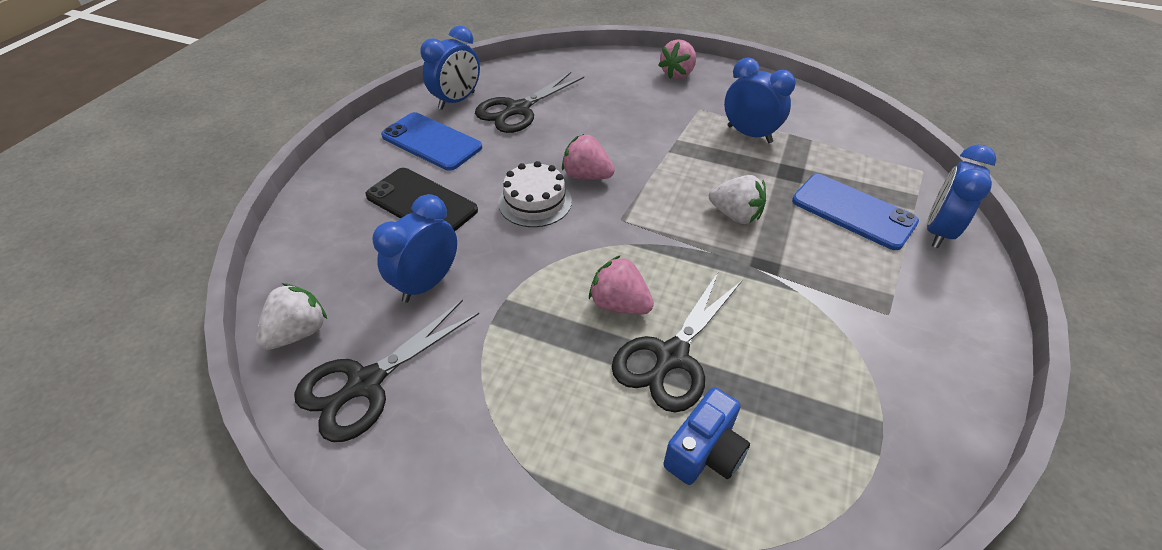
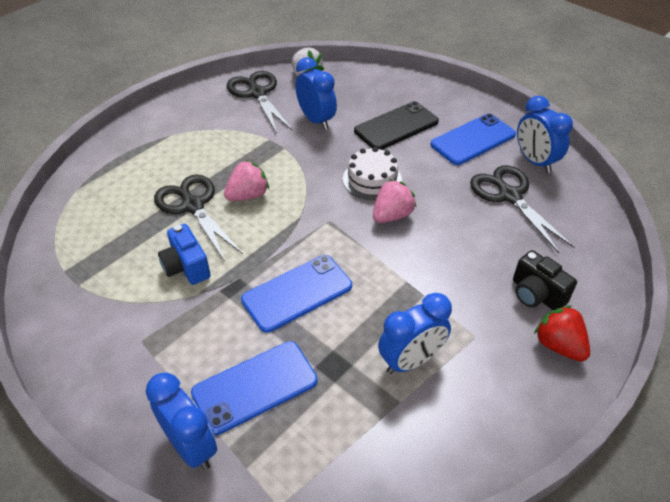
camera: 110 degrees right, 0 degrees up
(634, 86) = (536, 294): none -> black camera
(677, 74) = (558, 345): pink strawberry -> red strawberry
(705, 452) = (127, 198): blue camera -> blue camera (186, 267)
(735, 215) = (297, 293): white strawberry -> blue phone

